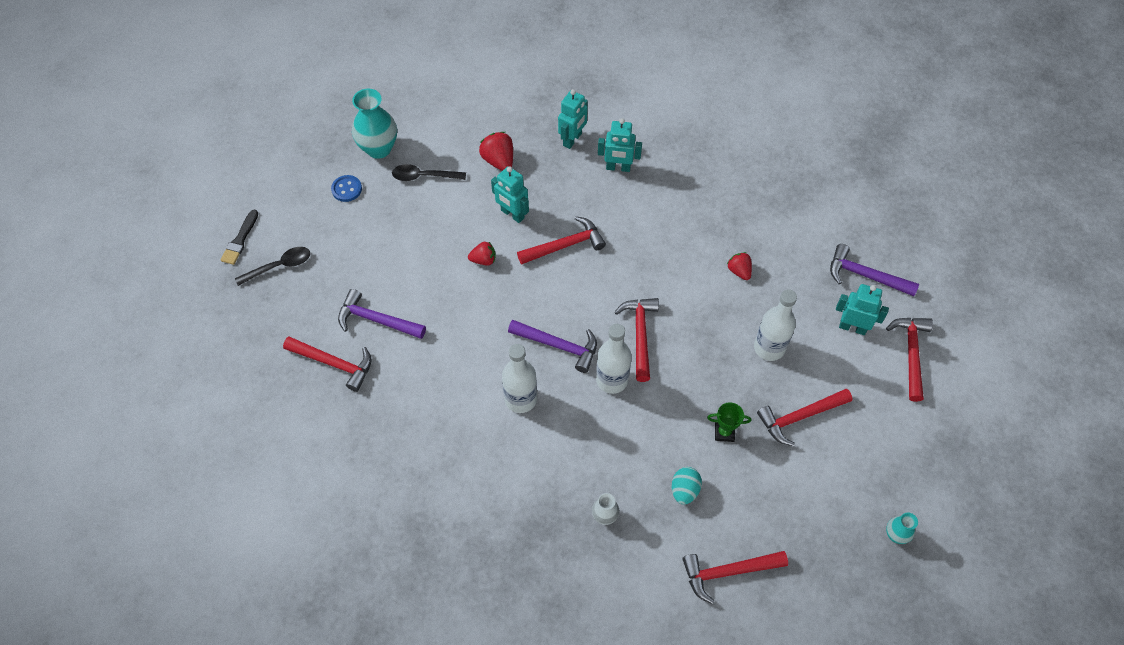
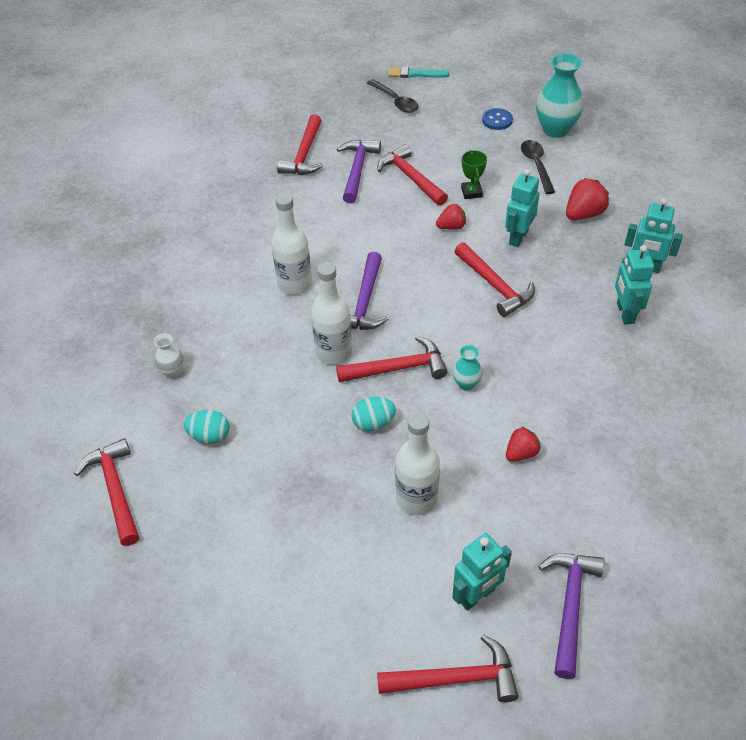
camera: 80 degrees right, 10 degrees down
(240, 240) = (414, 74): black brush -> turquoise brush
(483, 260) = (451, 227): red strawberry -> red strawberry turned 90 degrees counterclockwise
(693, 363) = (373, 423): none -> turquoise egg
(724, 432) = (288, 465): green trophy -> green trophy (471, 192)
(800, 417) = (324, 543): red hammer -> red hammer (411, 178)
(852, 327) = (477, 596): turquoise robot -> turquoise robot turned 45 degrees clockwise
(895, 535) = (173, 672): turquoise vase -> turquoise vase (466, 384)

